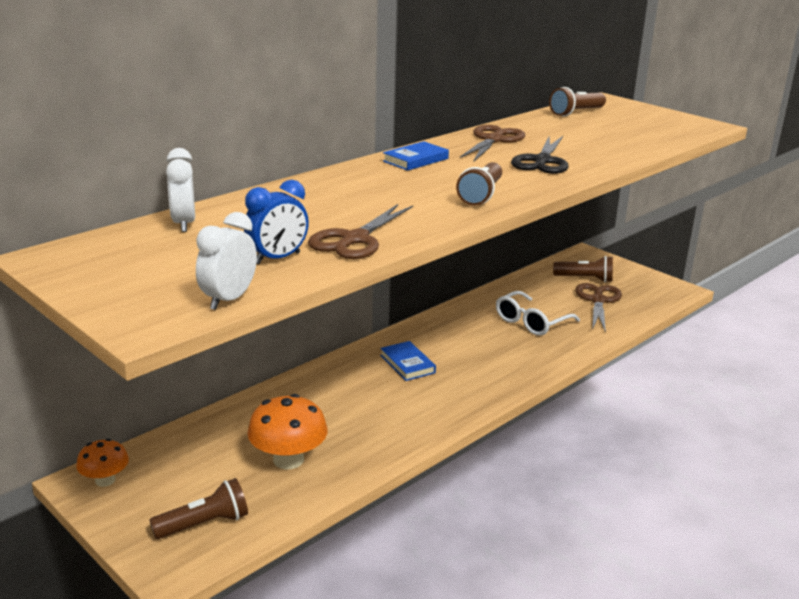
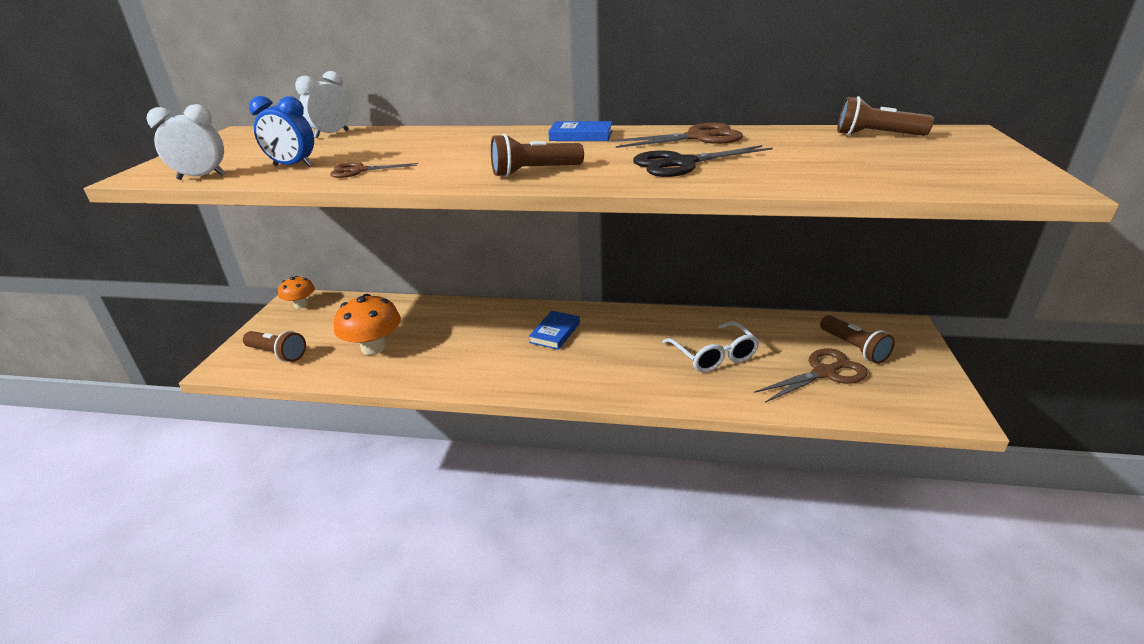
camera: 55 degrees right, 5 degrees up
(355, 239) = (359, 171): brown scissors -> brown scissors, size x0.60
(531, 322) = (714, 356): white glasses -> white glasses turned 120 degrees counterclockwise

